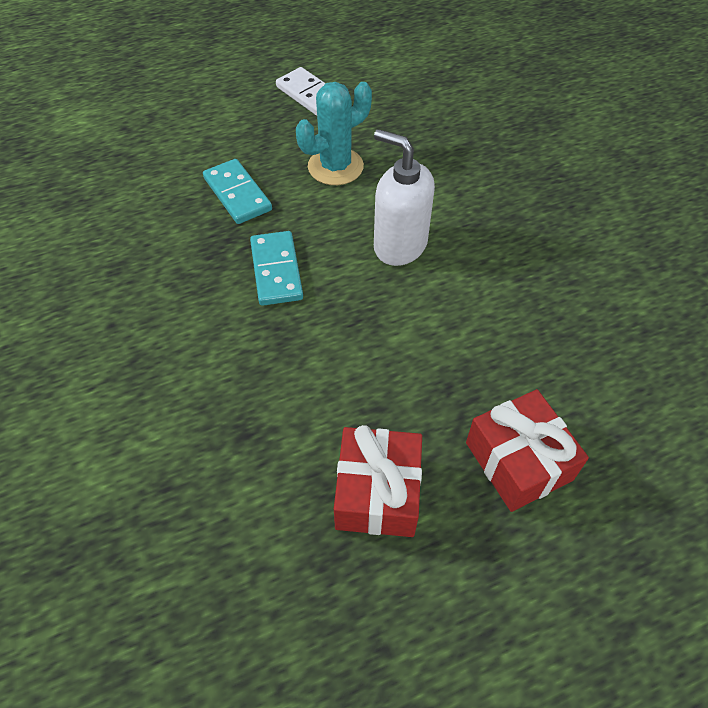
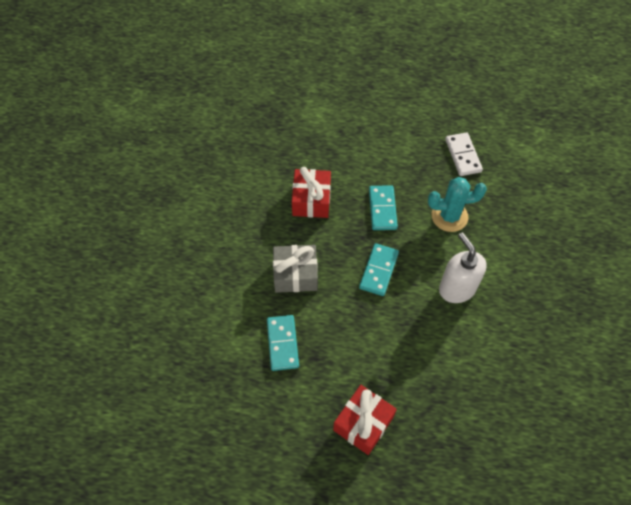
camera: 30 degrees right, 5 degrees up
(149, 331) = (295, 274): none -> grey gift
(179, 439) = (283, 343): none -> turquoise domino
(518, 461) = (444, 447): red gift -> red gift (311, 200)

